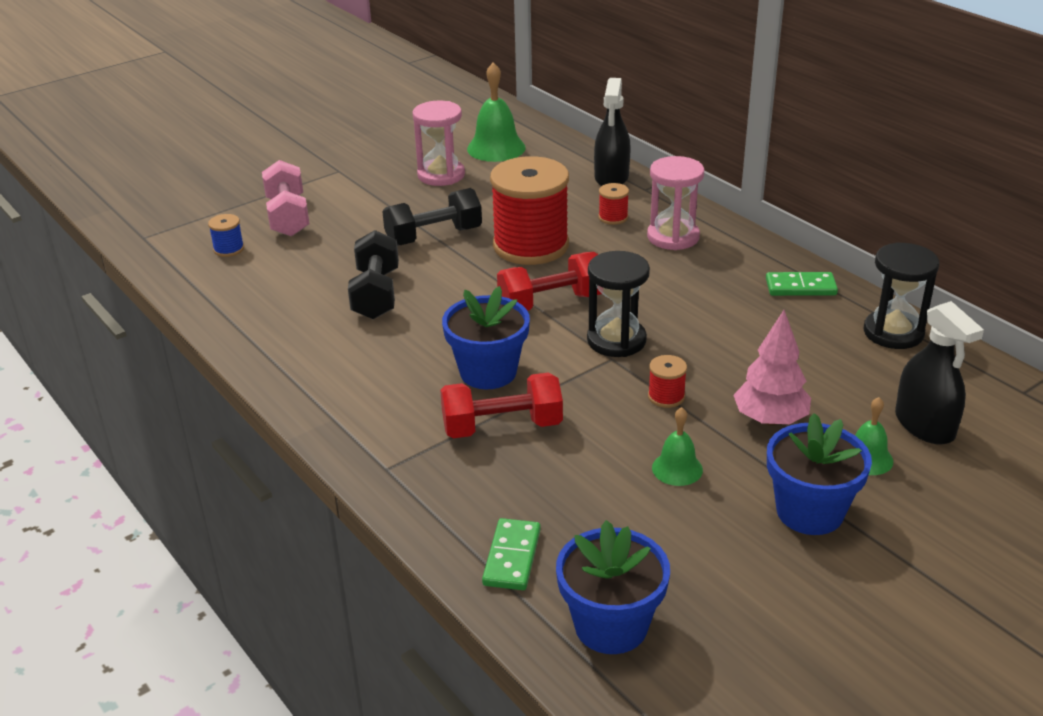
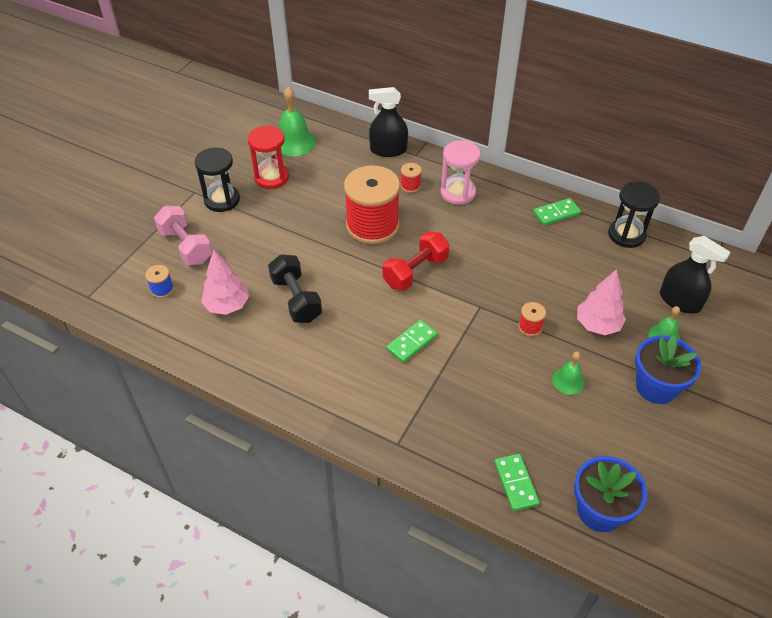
camera: 25 degrees left, 15 degrees up
(289, 281) = (227, 305): none -> pink tree
(434, 236) = (302, 236): black dumbbell -> none
(441, 175) = (271, 177): pink hourglass -> red hourglass
(488, 372) = (412, 343): blue flower pot -> green domino
(502, 427) = (448, 384): red dumbbell -> none
(611, 177) = (388, 150): black spray bottle -> black spray bottle turned 105 degrees clockwise
(616, 340) = (474, 291): black hourglass -> black hourglass (222, 200)

